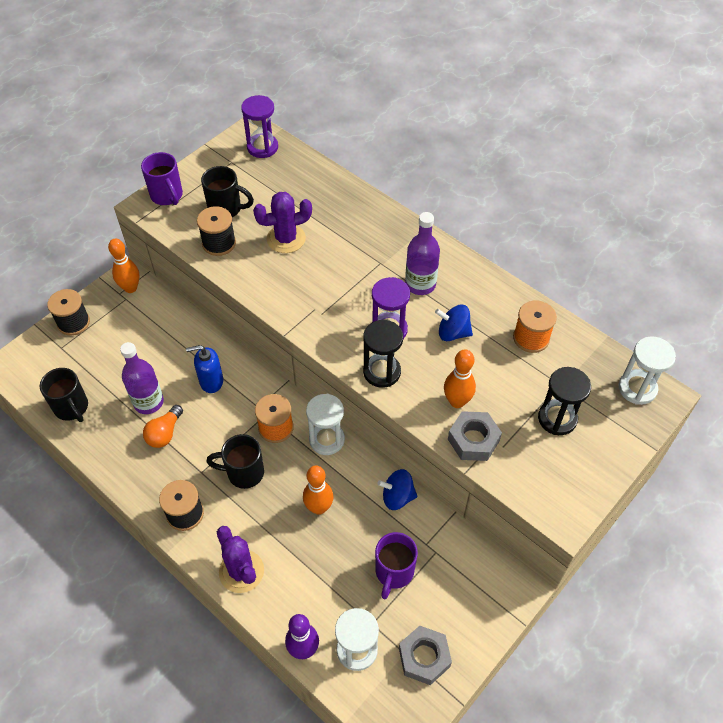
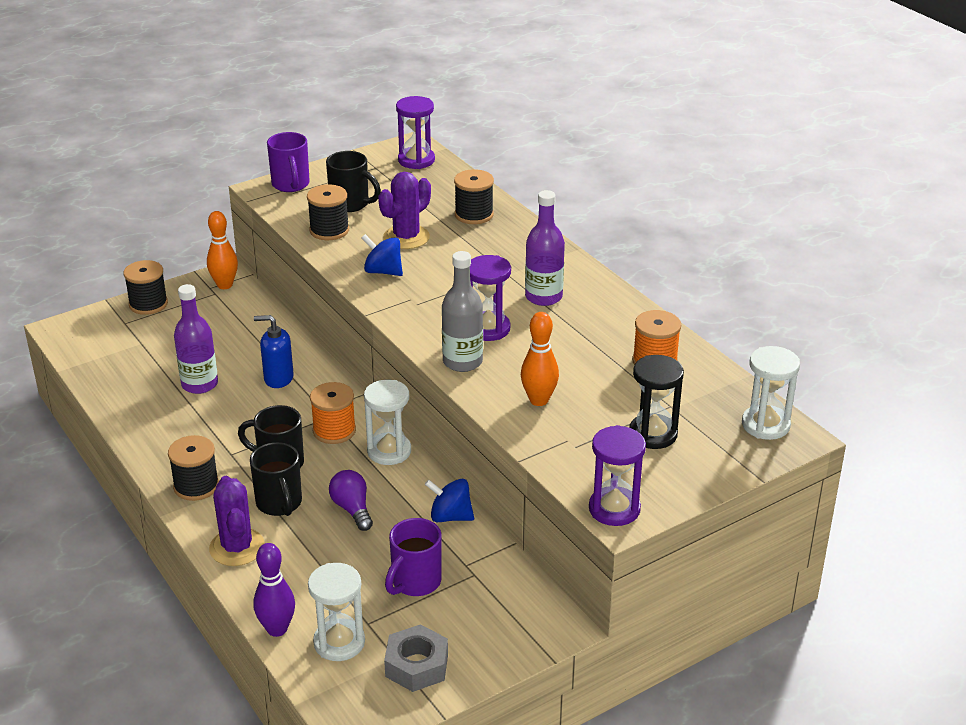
camera: 15 degrees right, 20 degrees down
(72, 408) = (113, 375): black mug -> black mug (279, 504)
(165, 433) = (205, 414): orange light bulb -> none
(286, 239) = (406, 237): purple cactus -> purple cactus turned 45 degrees counterclockwise
(319, 507) = (352, 509): orange bowling pin -> purple light bulb
(332, 201) = (474, 214): none -> black spool
(382, 372) = (462, 362): black hourglass -> grey bottle
(453, 333) = (562, 342): blue spinning top -> blue spinning top (383, 271)
(473, 440) = (542, 435): grey nut -> none
(556, 508) = (614, 509): none -> purple hourglass

